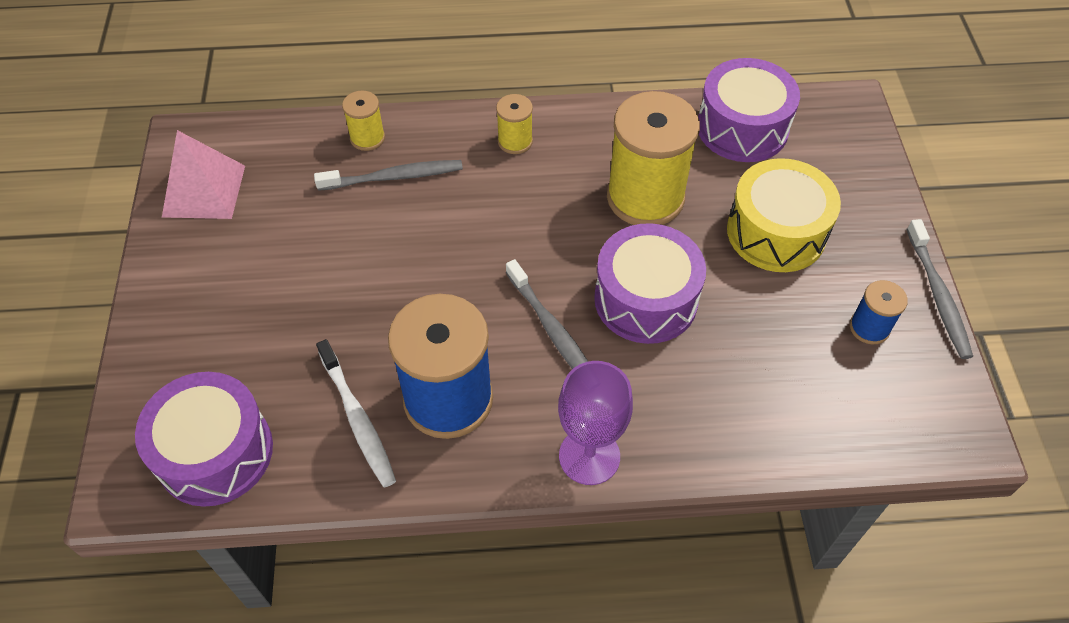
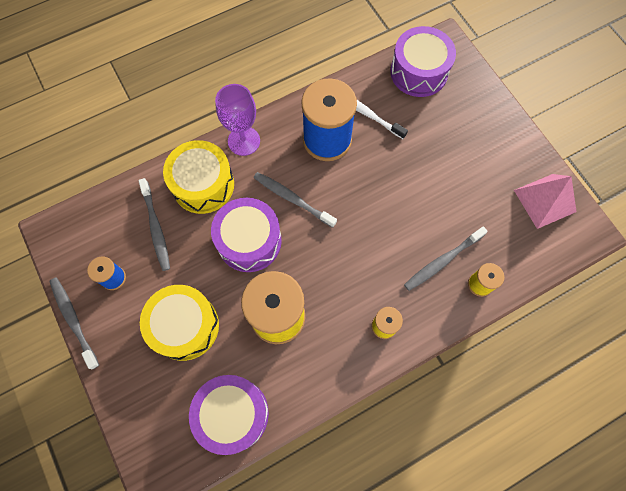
camera: 155 degrees right, 15 degrees up
(688, 410) = (203, 184): none -> yellow drum
(786, 373) = (156, 228): none -> grey toothbrush

